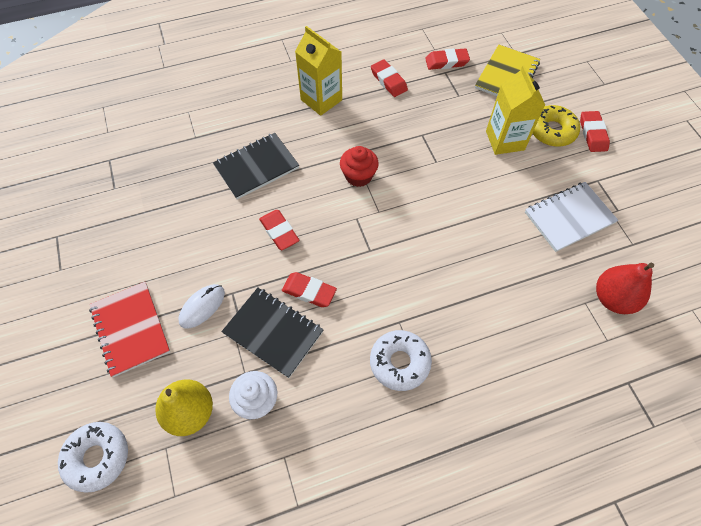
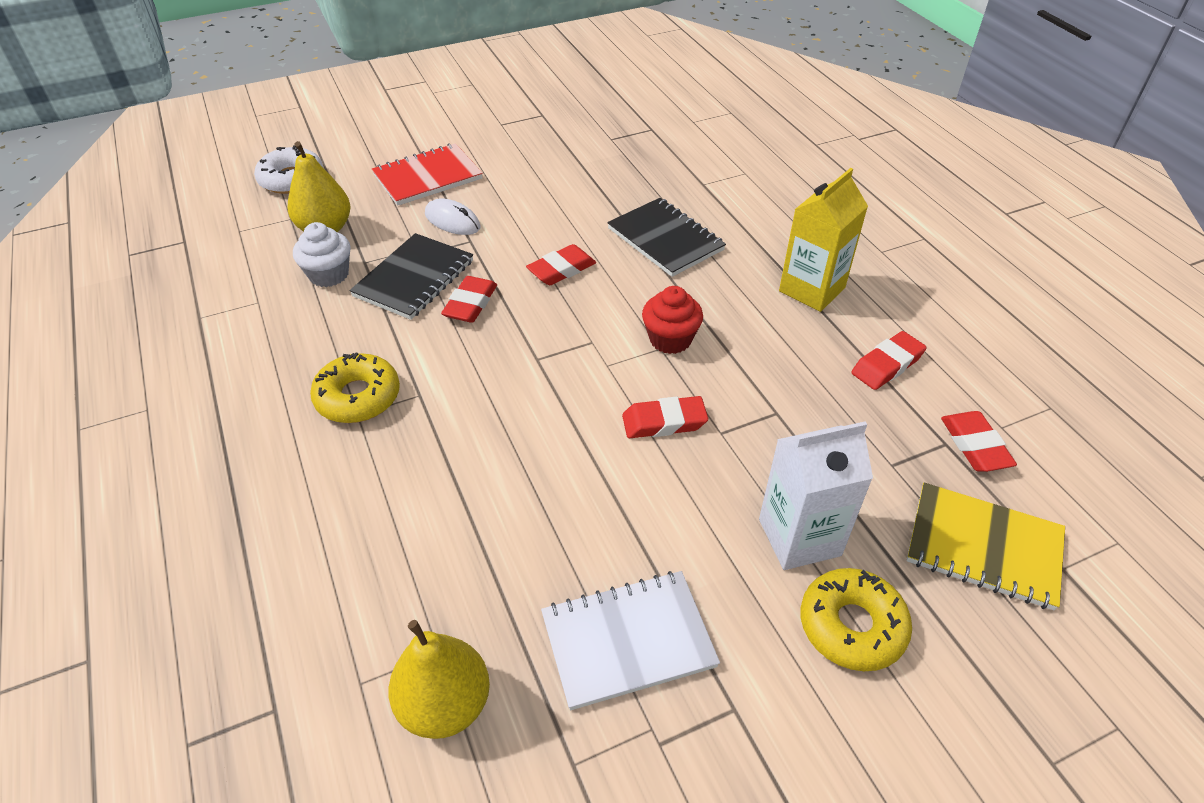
camera: 85 degrees right, 15 degrees down
(399, 362) = (358, 397): white donut -> yellow donut
(505, 140) = (799, 537): yellow carton -> white carton
(569, 217) = (628, 640): white notebook -> white notebook turned 75 degrees counterclockwise
(592, 134) = (869, 713): red eraser -> red eraser (664, 422)
(613, 298) = (445, 704): red pear -> yellow pear

